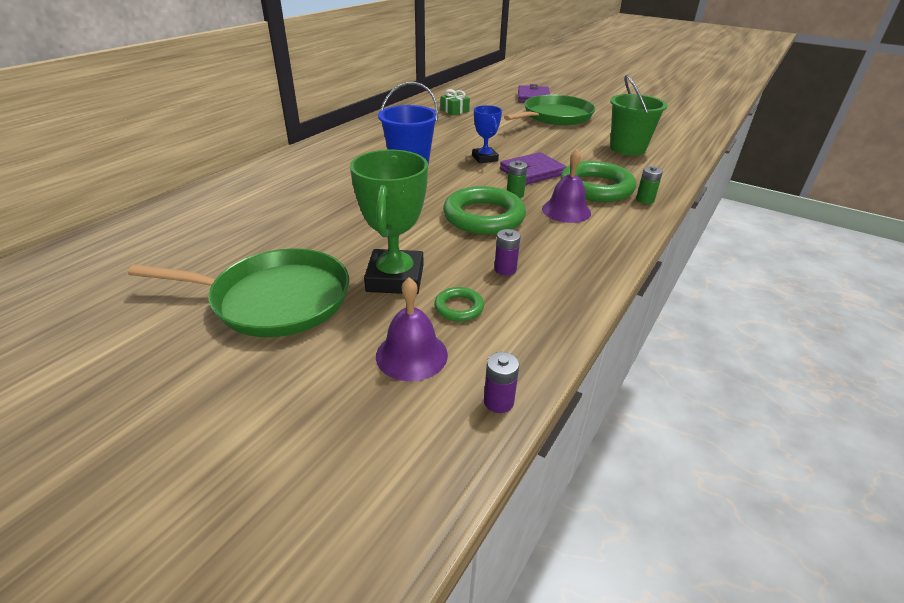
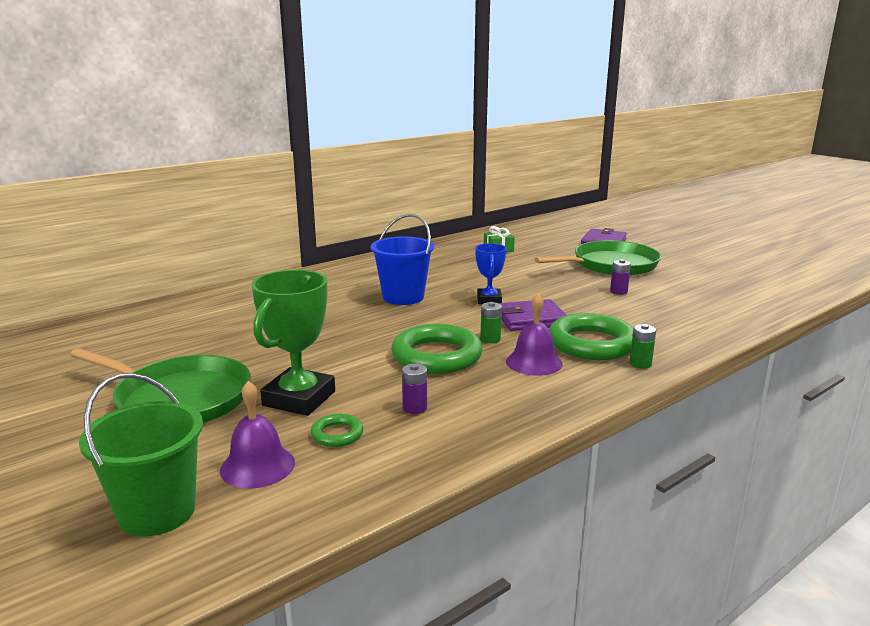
camera: 20 degrees right, 15 degrees down
(498, 402) = (302, 522): purple battery -> purple battery (618, 291)
(627, 148) = (671, 307): green bucket -> green bucket (157, 512)

